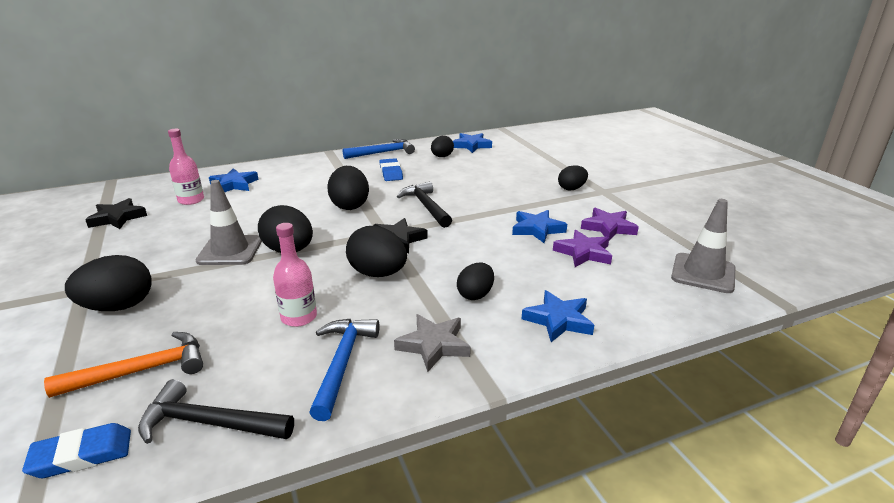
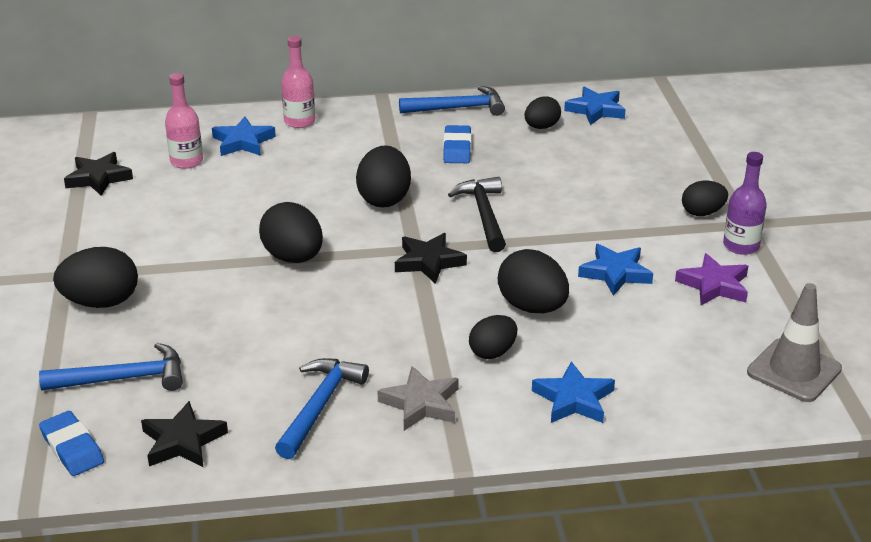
camera: 15 degrees right, 5 degrees up
(82, 455) = (72, 448): blue eraser -> blue eraser turned 60 degrees clockwise
(141, 370) = (123, 378): orange hammer -> blue hammer
(209, 423) = (183, 441): black hammer -> black star
(230, 251) = (225, 247): grey traffic cone -> none
(299, 317) = (287, 347): pink bottle -> pink bottle (299, 121)
(378, 273) = (389, 306): black egg -> black egg (532, 307)
(583, 253) = (657, 317): purple star -> none
(609, 203) = (741, 246): none -> purple bottle

